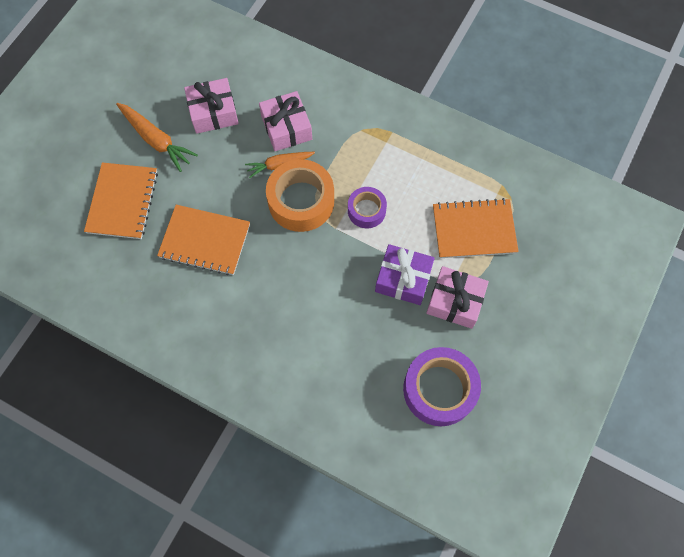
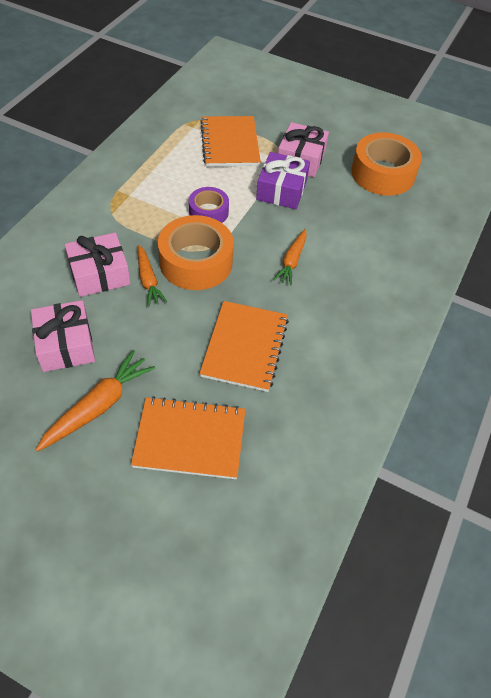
camera: 95 degrees left, 15 degrees down
(303, 284) = (292, 261): none -> orange carrot
(439, 389) = (382, 173): purple tape -> orange tape

